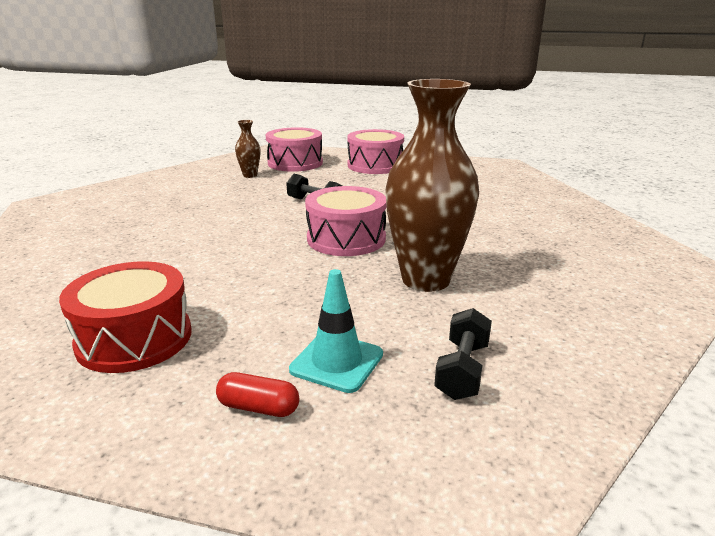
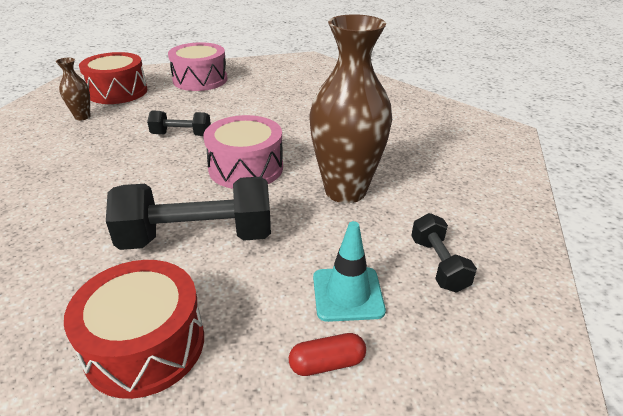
camera: 30 degrees left, 10 degrees up
(250, 278) = (198, 237): none -> black dumbbell
(295, 163) = (118, 92): pink drum -> red drum

